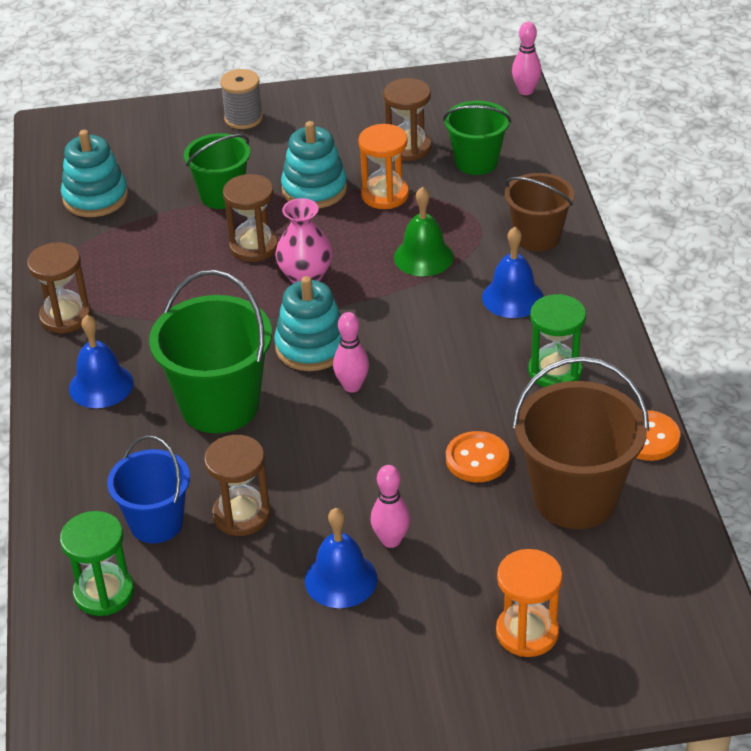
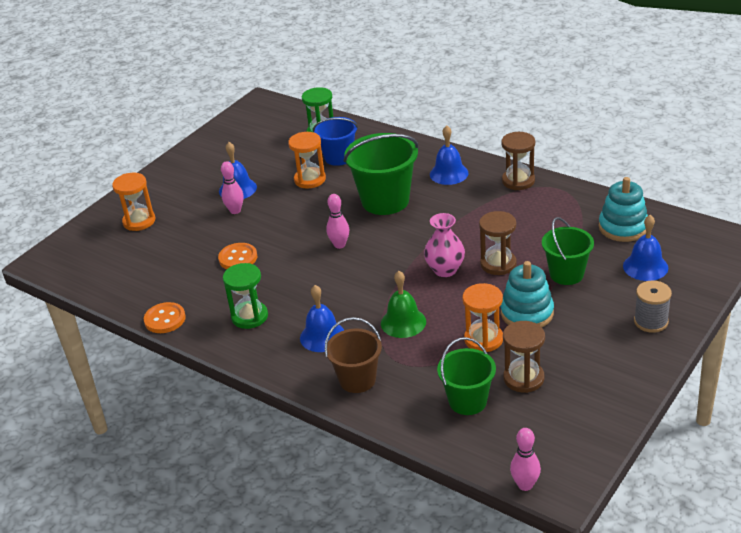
camera: 135 degrees right, 5 degrees down
(156, 155) = (645, 266): none -> blue bell
(241, 515) = (310, 179): brown hourglass -> orange hourglass
(311, 347) = (386, 246): turquoise stacking toy -> none
(575, 497) = (172, 274): brown bucket -> none

